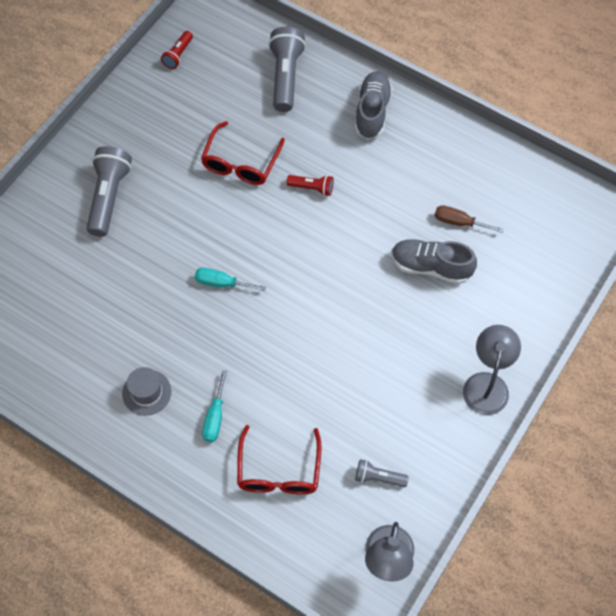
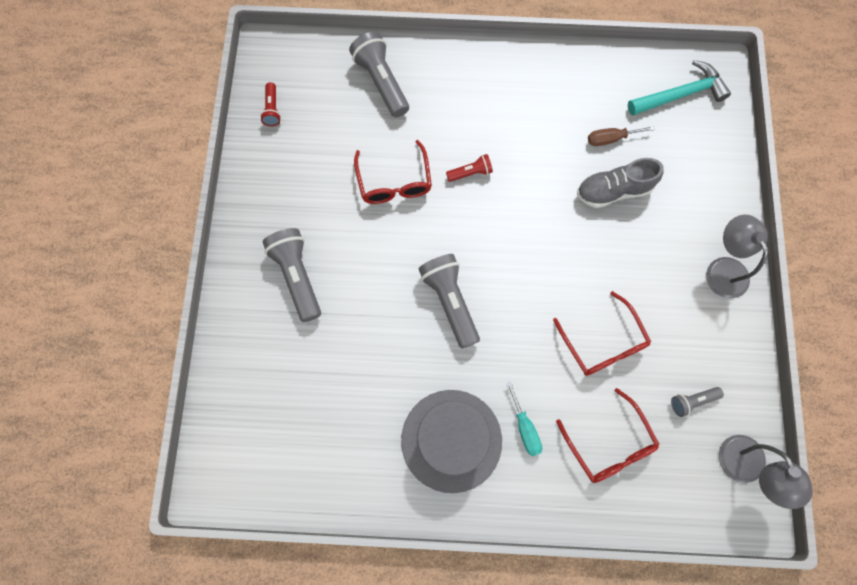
camera: 30 degrees left, 10 degrees up
(146, 392) = (451, 440): grey hat -> grey hat, size x2.03
(221, 283) = (450, 302): turquoise screwdriver -> grey flashlight
(331, 387) = (603, 343): none -> red glasses
(372, 112) = (476, 77): grey shoe -> none
(553, 217) = (680, 95): none -> turquoise hammer

